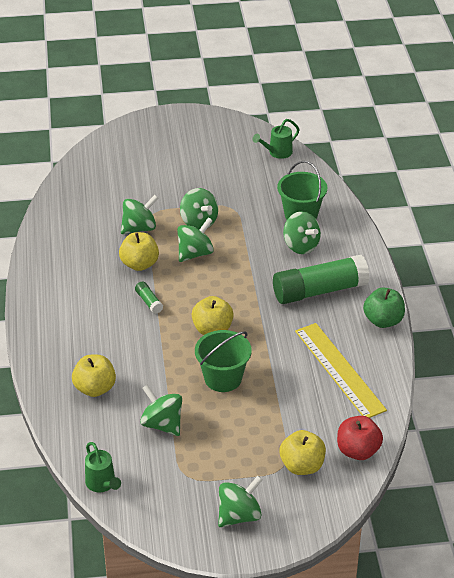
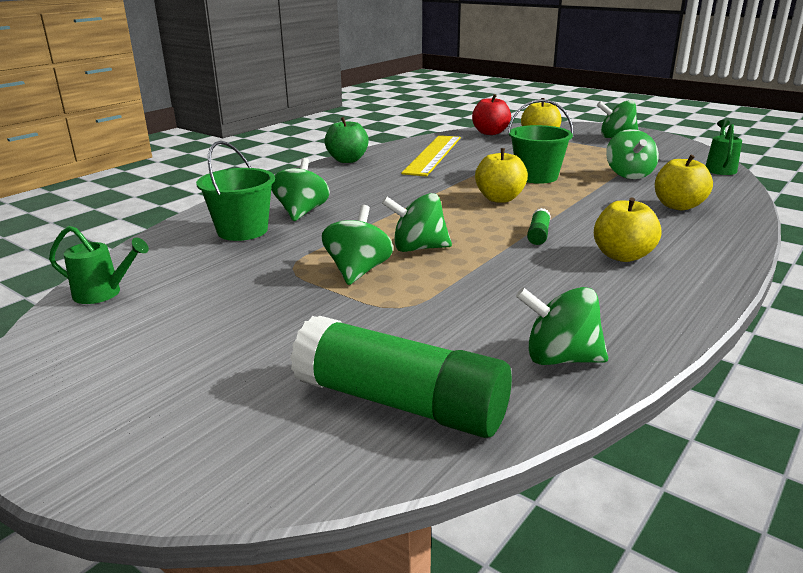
camera: 135 degrees left, 15 degrees down
(139, 228) = (444, 299): green spinning top -> green spinning top (560, 358)
(139, 264) = (502, 265): yellow apple -> yellow apple (622, 256)
(319, 291) = (356, 186): green glue stick -> green glue stick (401, 403)

